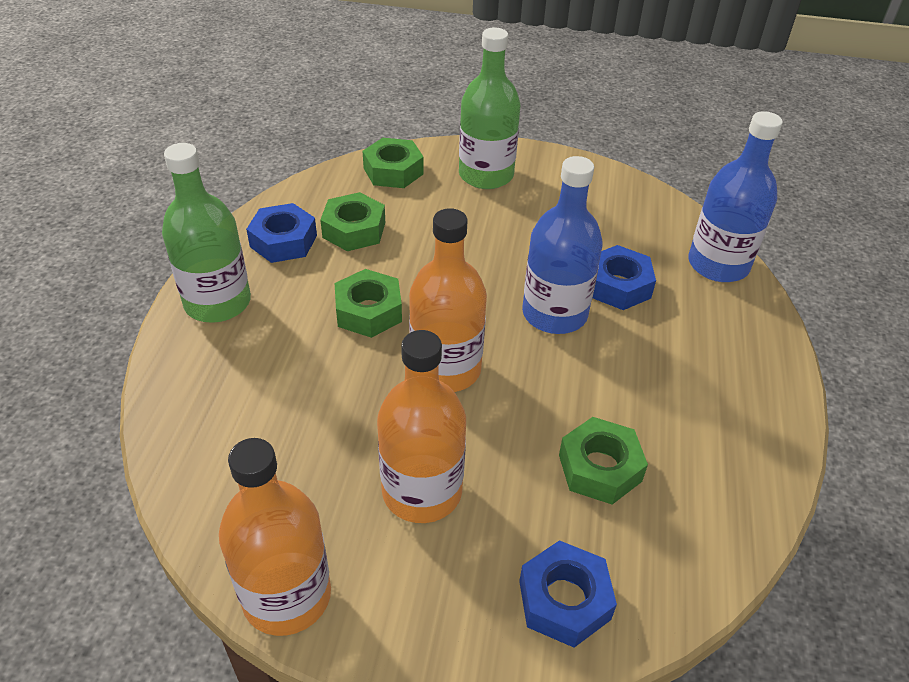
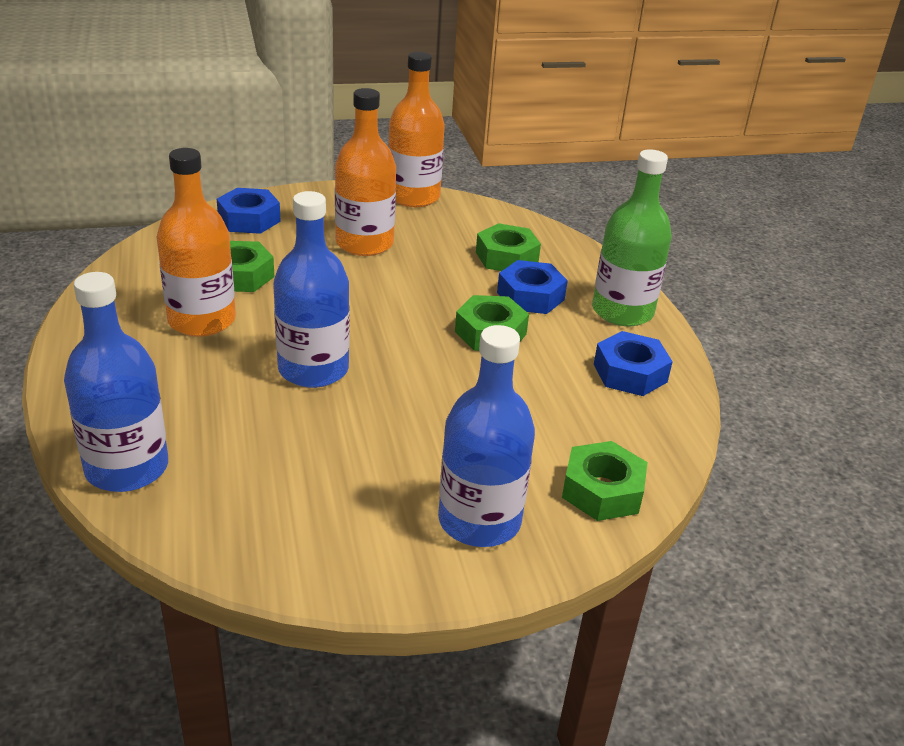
camera: 155 degrees right, 10 degrees down
(354, 230) = (574, 402): green nut -> green nut (506, 257)
(446, 369) = (392, 307): orange bottle -> orange bottle (202, 320)
(486, 175) = (479, 520): green bottle -> blue bottle
(618, 285) = (252, 412): blue nut -> blue nut (530, 296)

